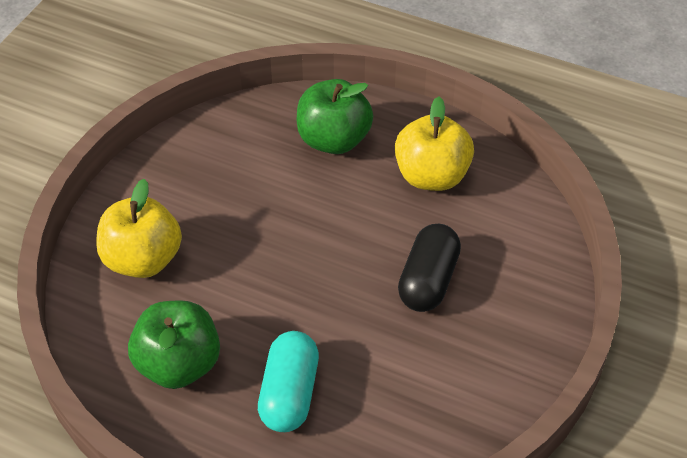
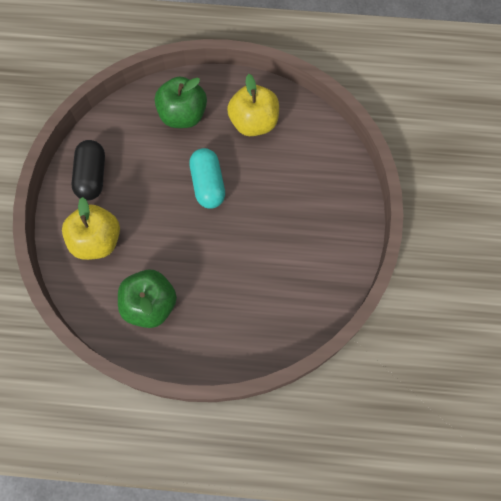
camera: 20 degrees left, 20 degrees up
(289, 393) = (224, 300): turquoise capsule -> turquoise capsule (208, 184)
(428, 281) = (278, 197): black capsule -> black capsule (92, 176)

